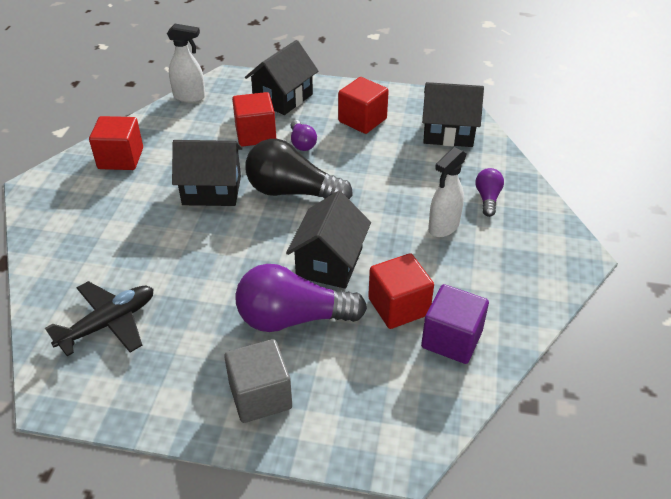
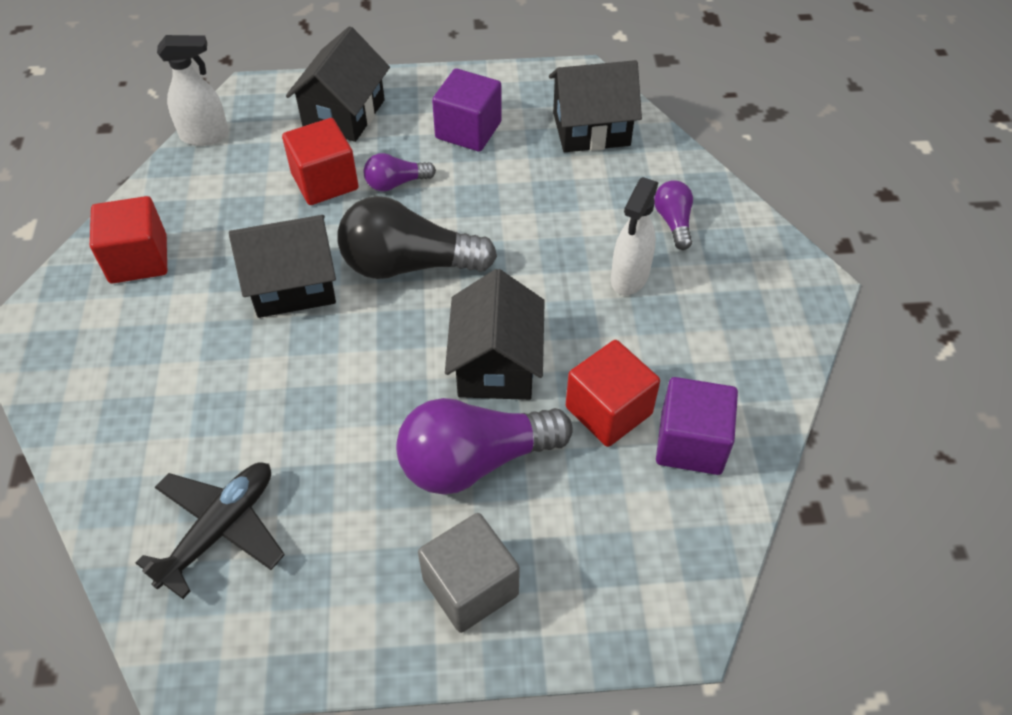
camera: 15 degrees left, 10 degrees up
(302, 143) = (396, 183): purple light bulb -> purple light bulb turned 105 degrees clockwise
(362, 120) = (468, 130): red cube -> purple cube

